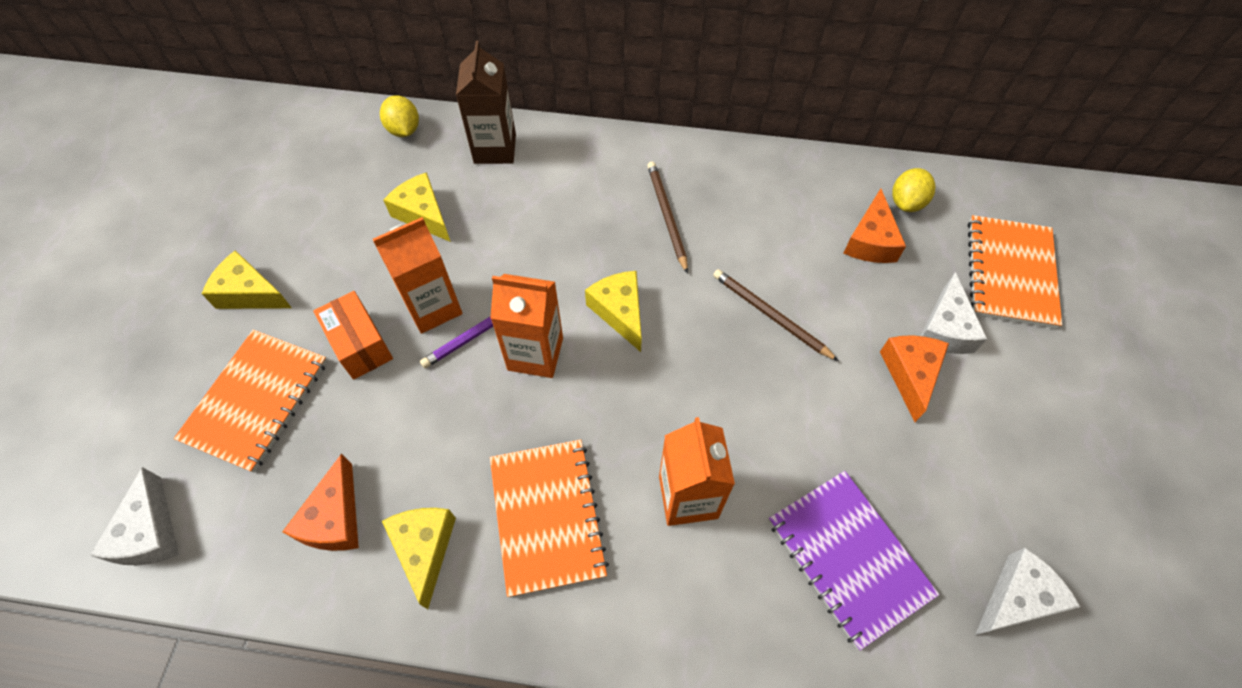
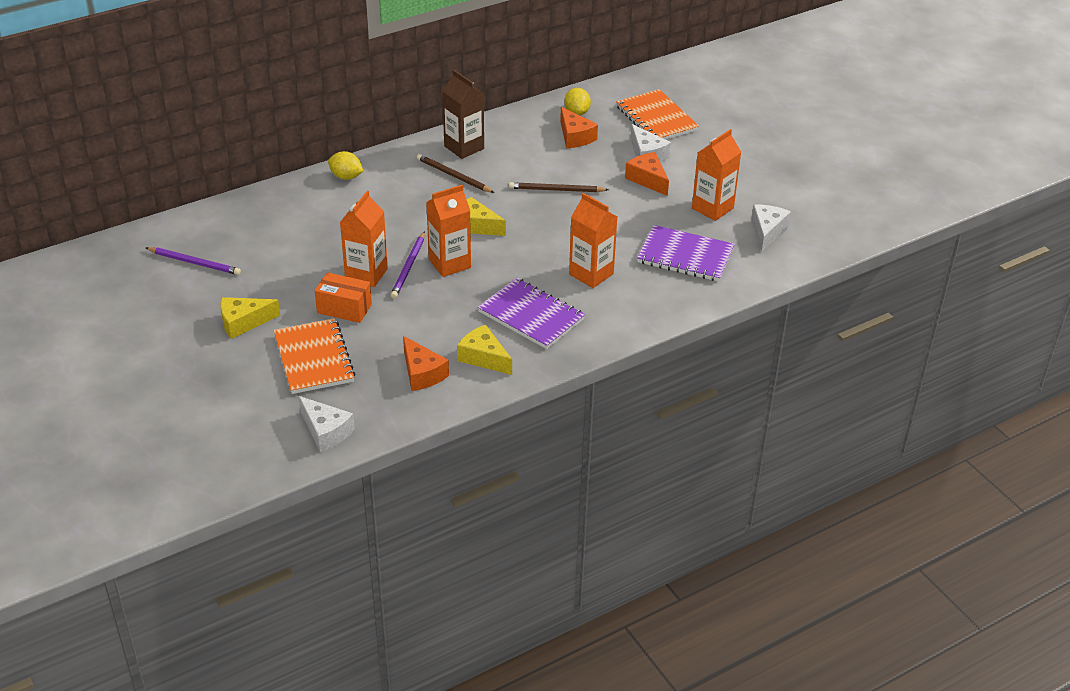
camera: 40 degrees left, 20 degrees down
(295, 176) = (195, 263): none -> purple pencil
(404, 130) = (238, 210): yellow lemon -> yellow lemon (346, 177)
(423, 214) = (305, 240): yellow cheese -> none
(495, 149) = (311, 192): brown carton -> brown carton (464, 147)
(547, 516) = (531, 315): orange notebook -> purple notebook
(964, 490) = (712, 208): none -> orange carton

